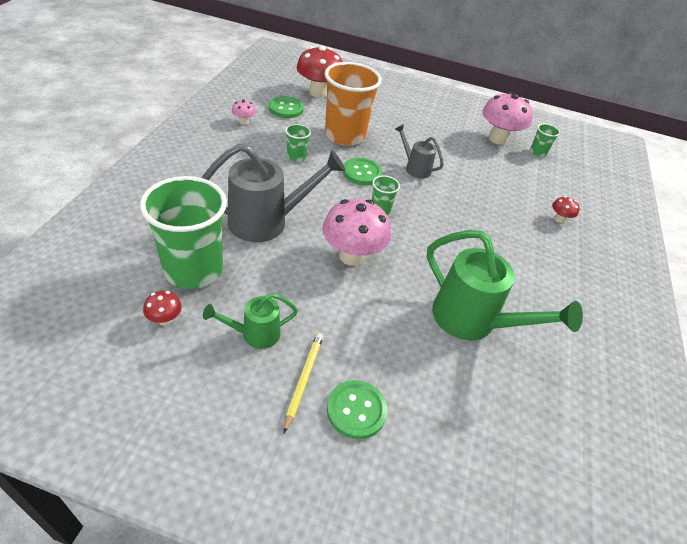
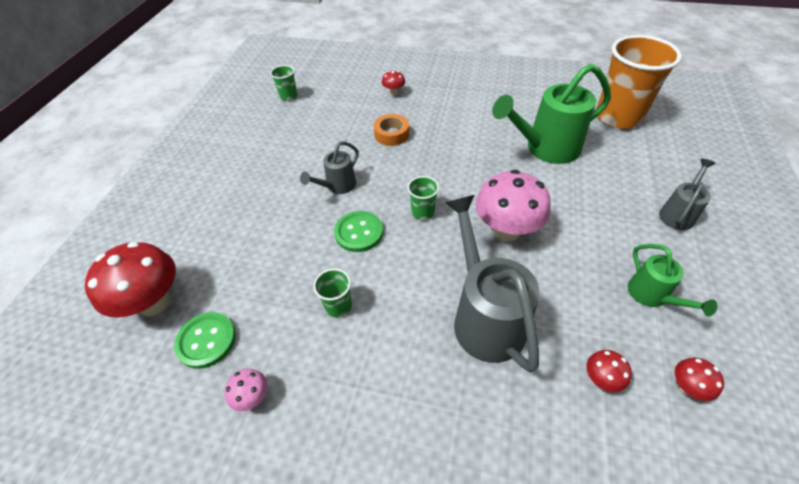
camera: 85 degrees left, 5 degrees up
(193, 269) = (601, 379): green cup -> red mushroom
(303, 380) = (674, 250): yellow pencil -> none
(344, 135) = (277, 257): orange cup -> orange cup (618, 117)
(356, 410) = (678, 214): green button -> grey watering can
(472, 321) = (546, 148): green watering can -> green watering can turned 150 degrees counterclockwise
(487, 207) = (391, 134): none -> orange tape
(497, 139) = (266, 121): pink mushroom -> none

